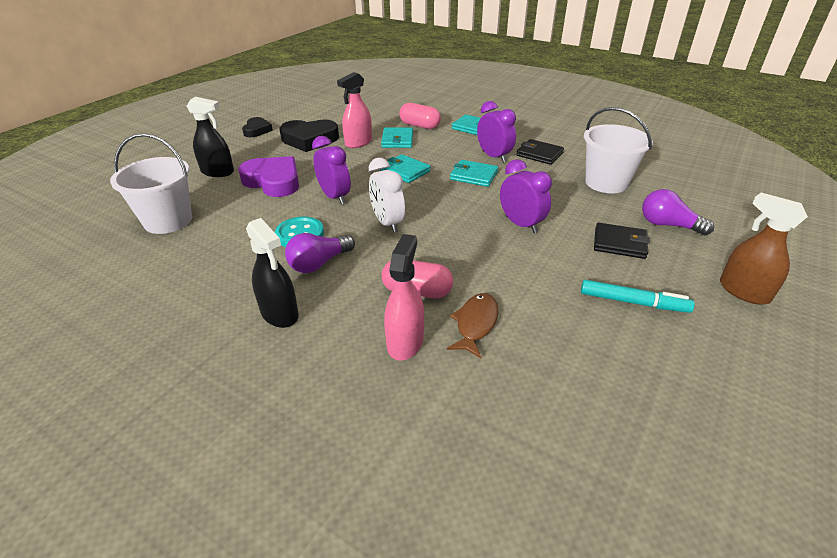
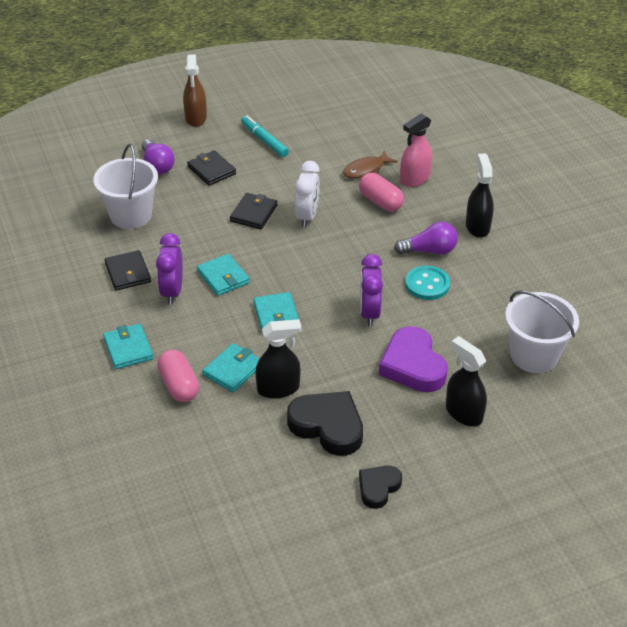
camera: 145 degrees left, 5 degrees up
(358, 143) = (278, 388): pink spray bottle -> black spray bottle
(387, 223) = (350, 262): white clock -> white clock (307, 216)
(521, 224) = (253, 213): purple clock -> black wallet

